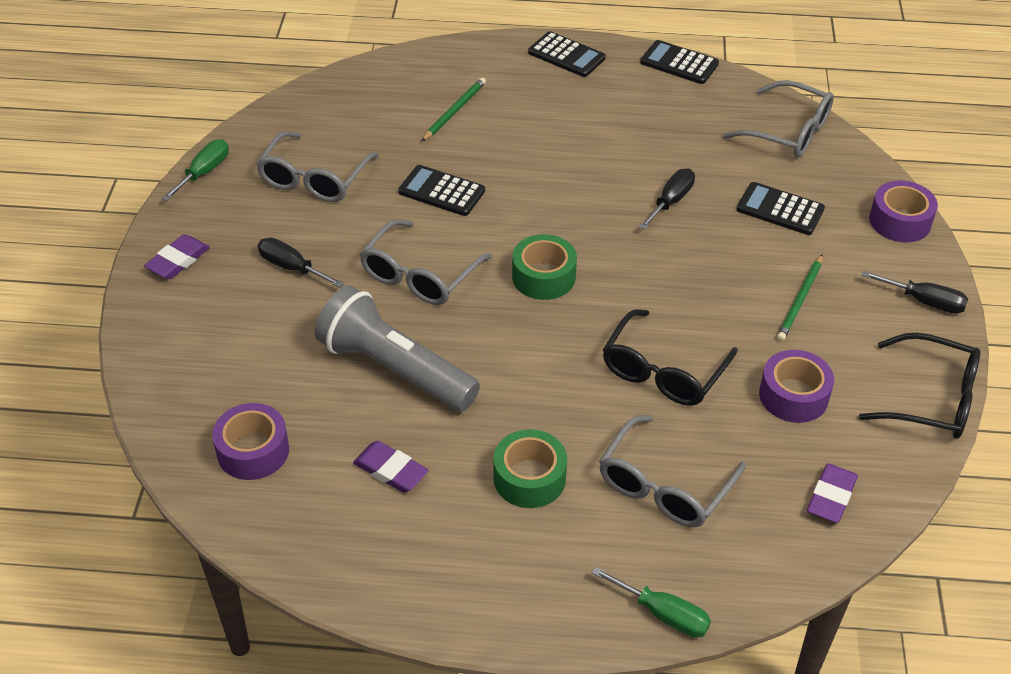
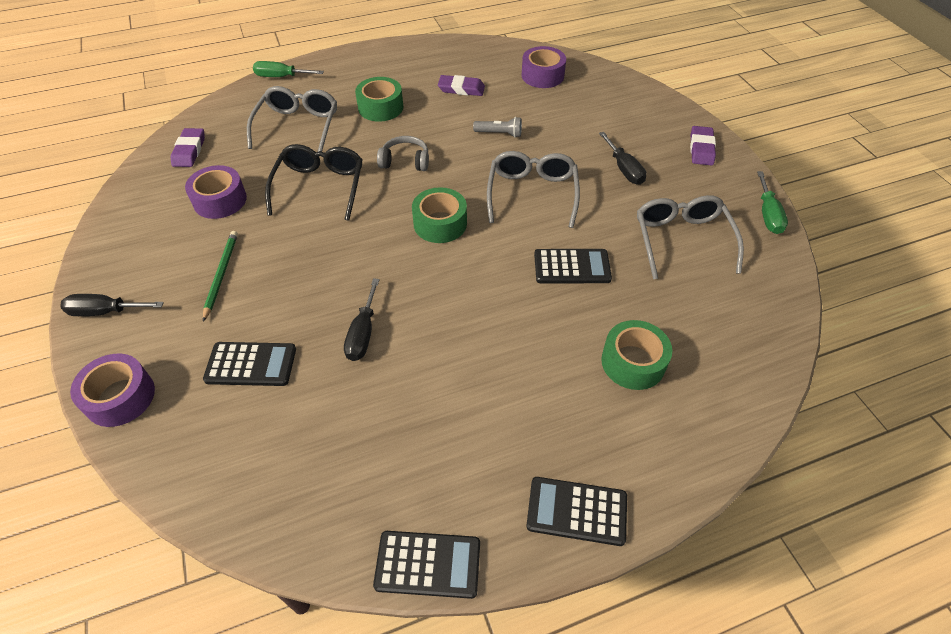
camera: 155 degrees right, 5 degrees up
(291, 267) = (624, 169): black screwdriver -> black screwdriver turned 60 degrees clockwise
(395, 369) = (499, 134): grey flashlight -> grey flashlight, size x0.41
(454, 111) = (633, 362): green pencil -> green tape
(541, 371) = (405, 161): none -> grey headphones
(788, 132) = (255, 487): grey glasses -> none
(931, 399) = (111, 230): black glasses -> none

